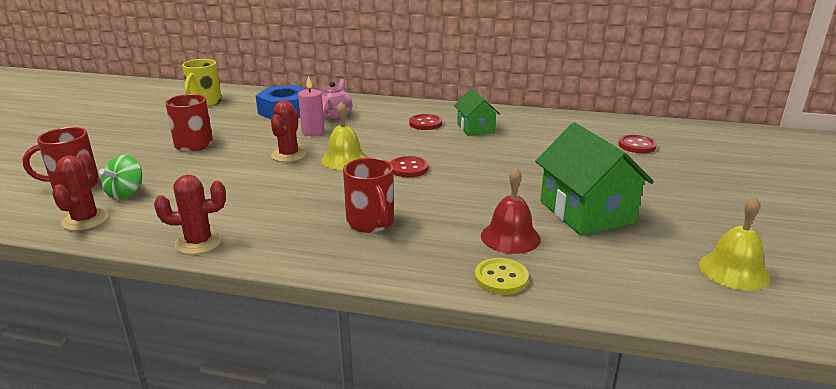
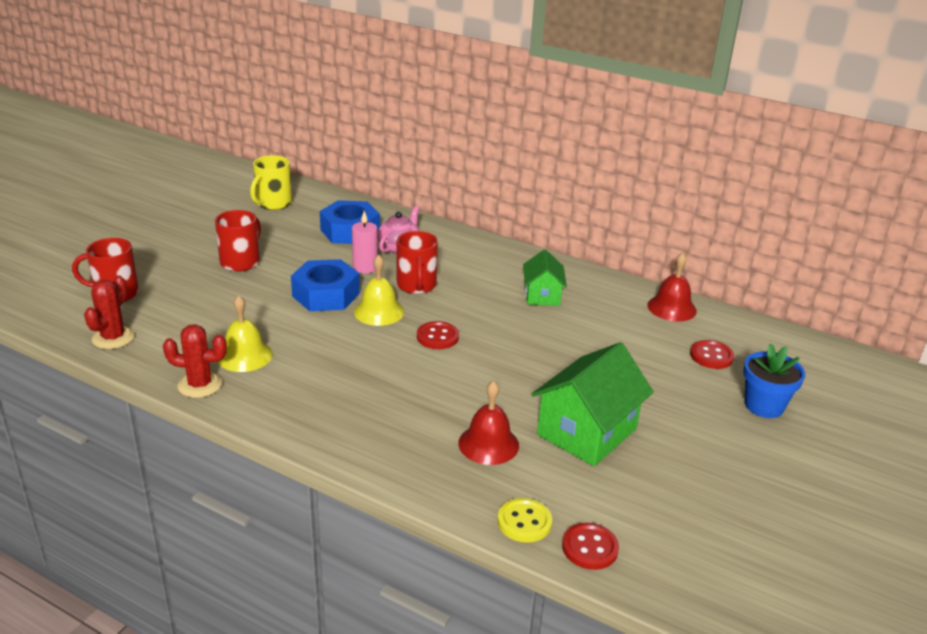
camera: 15 degrees right, 5 degrees up
(126, 193) = (157, 313): green spinning top -> none
(288, 155) = (326, 295): red cactus -> blue nut
(371, 223) = (364, 397): red mug -> red mug (416, 285)
(425, 123) = (491, 277): red button -> red button (590, 548)
(501, 278) = (450, 487): yellow button -> yellow button (524, 522)
(581, 121) = (672, 308): none -> red bell
(586, 212) = (586, 432): green house -> green house turned 45 degrees clockwise
(704, 170) = (764, 406): none -> blue flower pot
(733, 270) = (687, 534): yellow bell -> yellow bell (244, 355)

